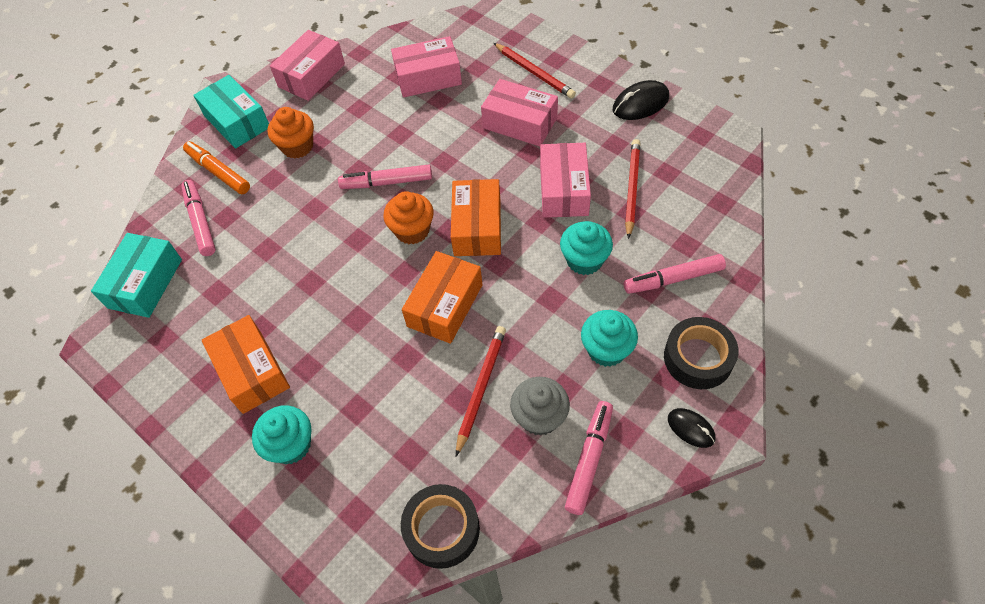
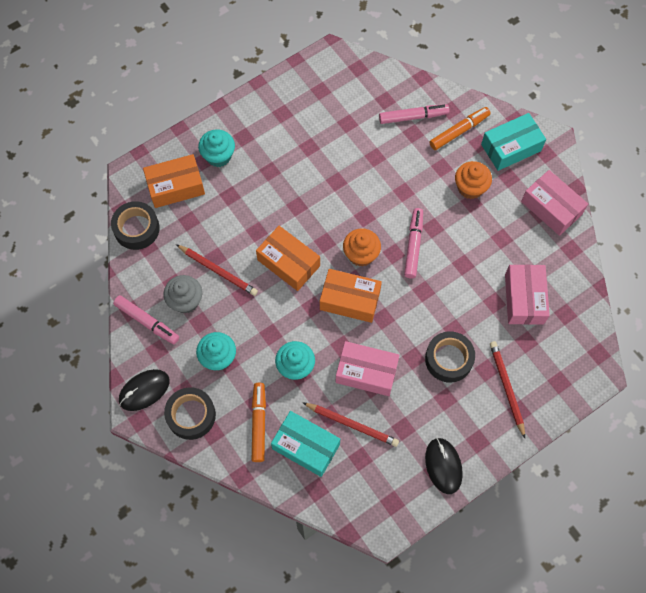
camera: 100 degrees right, 10 degrees up
(145, 283) = (368, 81): turquoise box -> turquoise box (306, 446)
(252, 371) = (277, 139): orange box -> orange box (175, 186)
(520, 123) = (448, 359): pink box -> black tape
(534, 73) = (506, 388): red pencil -> red pencil turned 105 degrees clockwise
(673, 279) = (259, 423): pink marker -> orange marker
(691, 428) = (144, 390): black mouse -> black mouse, size x1.59

